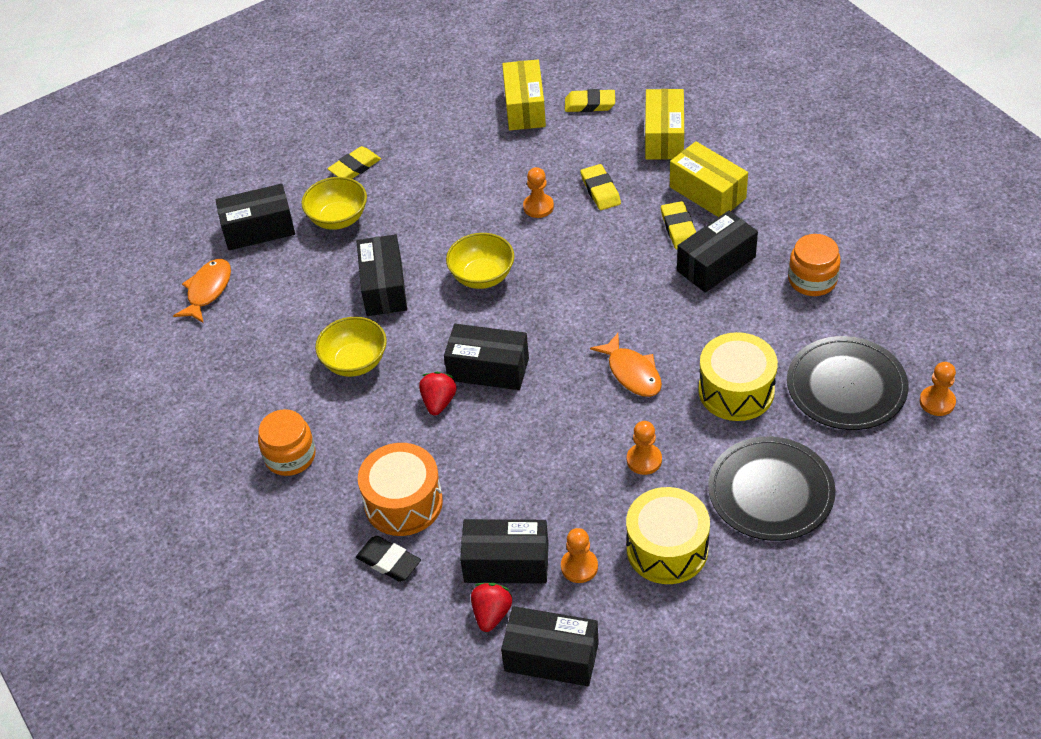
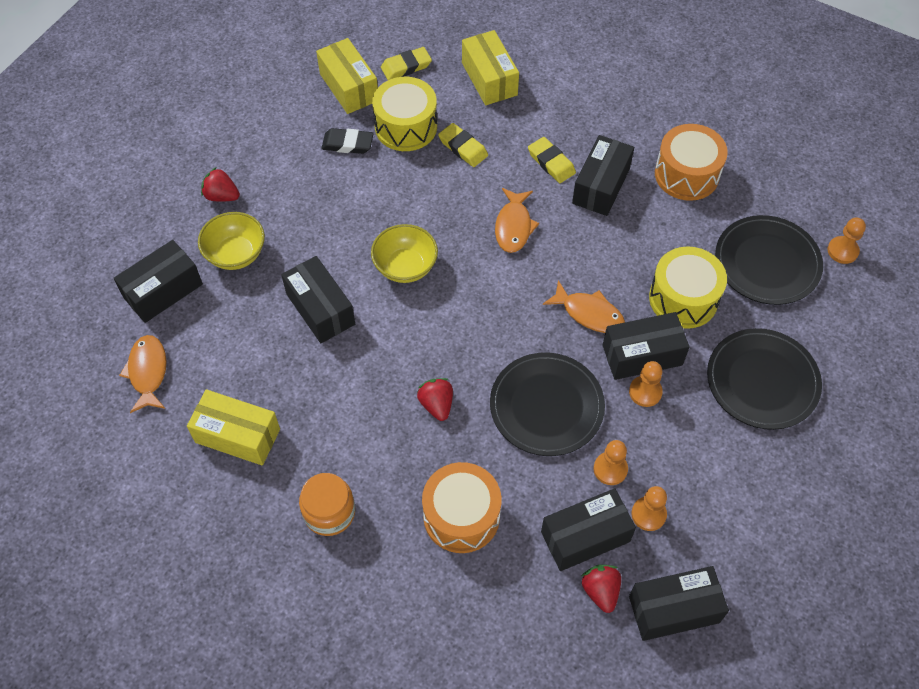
camera: 30 degrees left, 10 degrees up
(355, 167) = (222, 196): yellow eraser -> red strawberry
(355, 362) = (336, 394): yellow bowl -> none
(389, 561) = (481, 579): black eraser -> black eraser (347, 144)
(488, 369) = (462, 355): black box -> black box (642, 355)
(538, 207) = (417, 181): orange pawn -> orange pawn (610, 469)
(540, 439) = (546, 406): none -> black plate
(606, 274) = (513, 226): none -> orange fish
(667, 549) = (710, 467): yellow drum -> yellow drum (406, 127)
(707, 192) = (556, 121): yellow box -> yellow box (237, 435)
(812, 280) = (686, 174): orange jar -> orange drum

